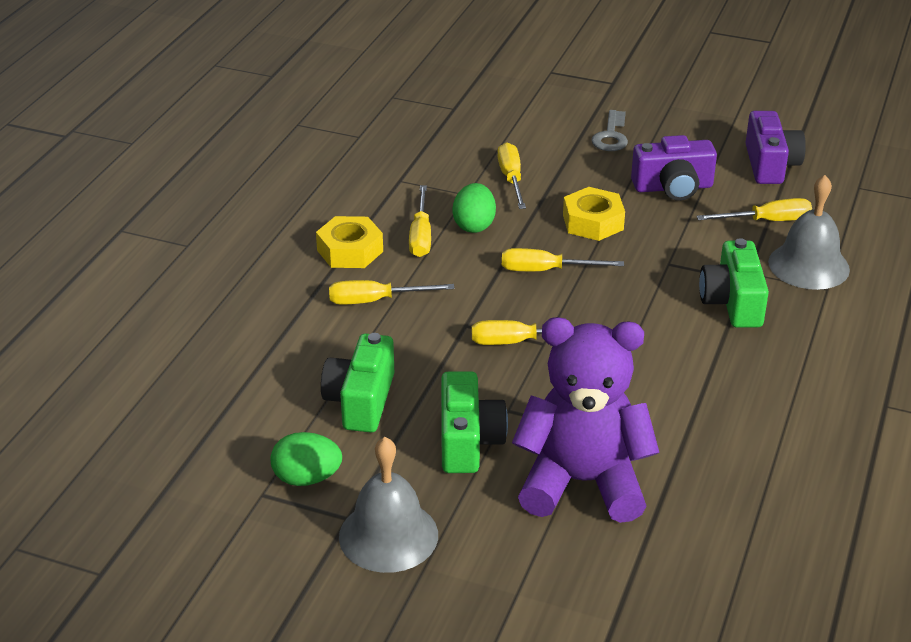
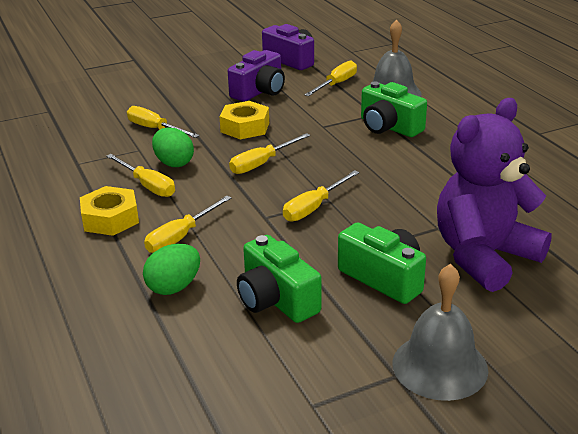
camera: 45 degrees left, 5 degrees down
(307, 478) = (325, 371): green egg -> green egg (174, 287)
(611, 136) = (179, 83): grey key -> none

